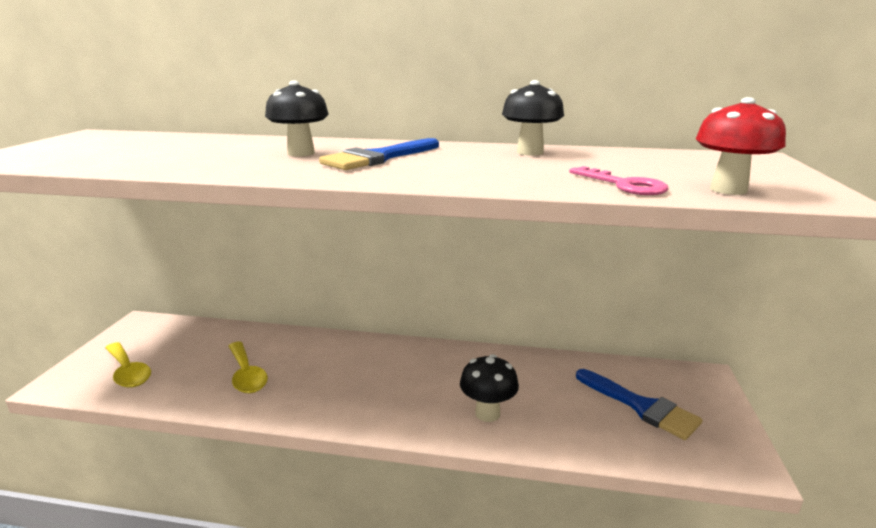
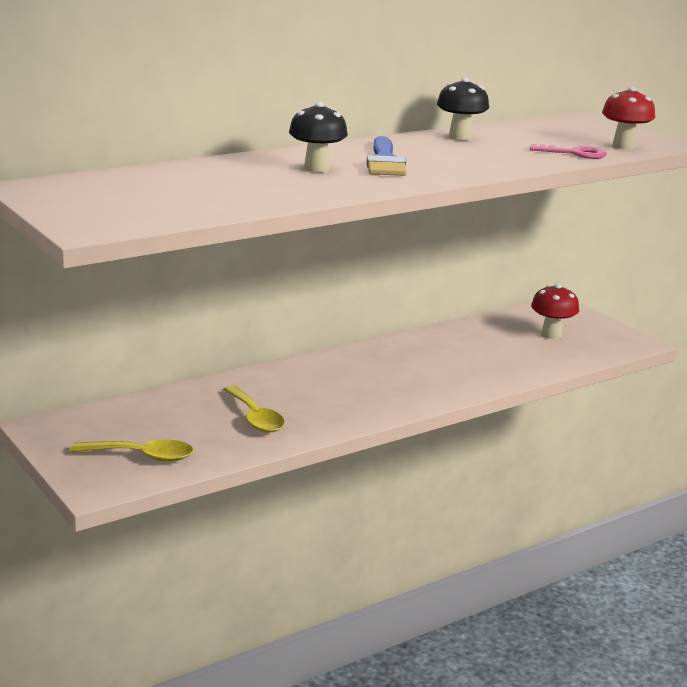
camera: 45 degrees left, 0 degrees up
(246, 375) = (255, 418): yellow spoon -> yellow spoon turned 45 degrees clockwise
(487, 413) = (472, 372): black mushroom -> none
(641, 406) = (551, 335): blue brush -> red mushroom

